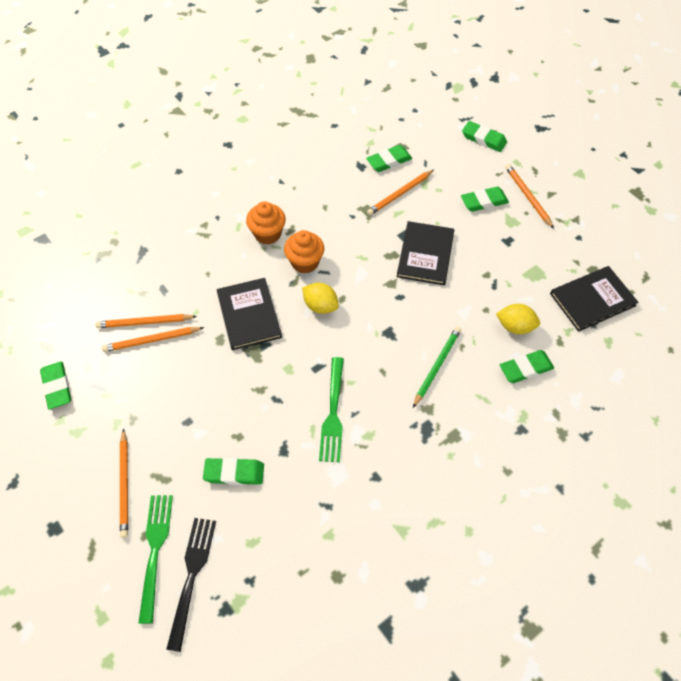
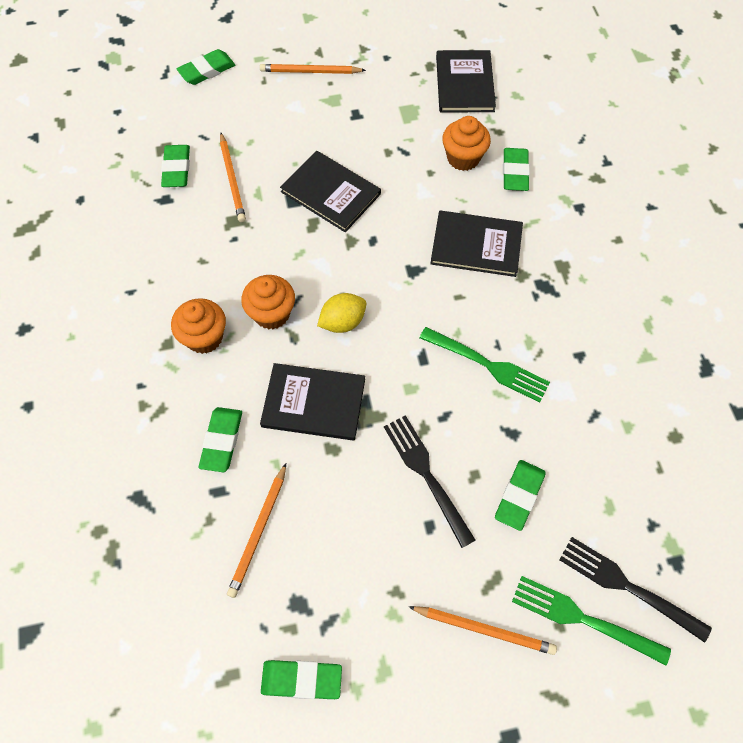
camera: 65 degrees left, 5 degrees up
(152, 340) = (291, 531): orange pencil -> none
(225, 404) = (426, 474): none -> black fork
(436, 366) = (476, 245): green pencil -> black book
(484, 201) = (293, 110): green eraser -> green eraser (221, 441)
(515, 326) = (463, 158): yellow lemon -> orange cupcake

